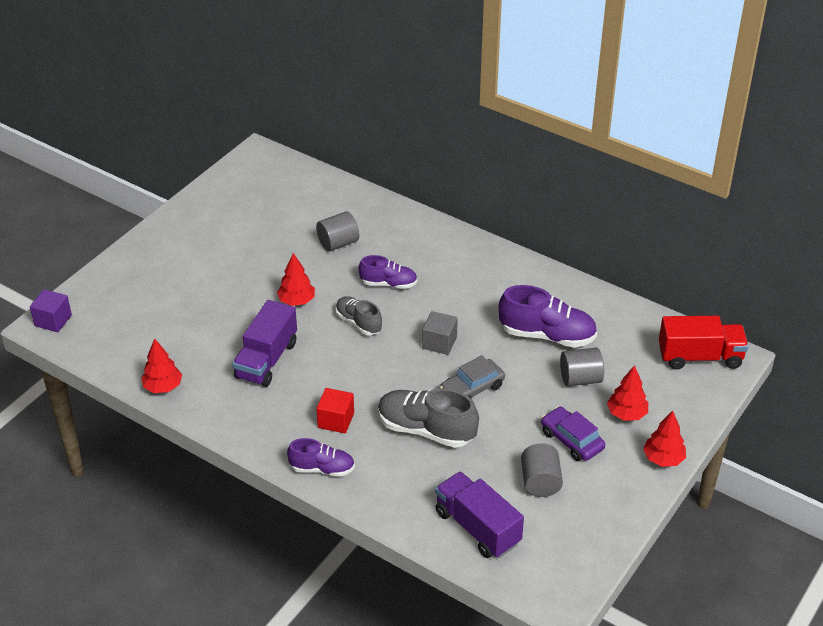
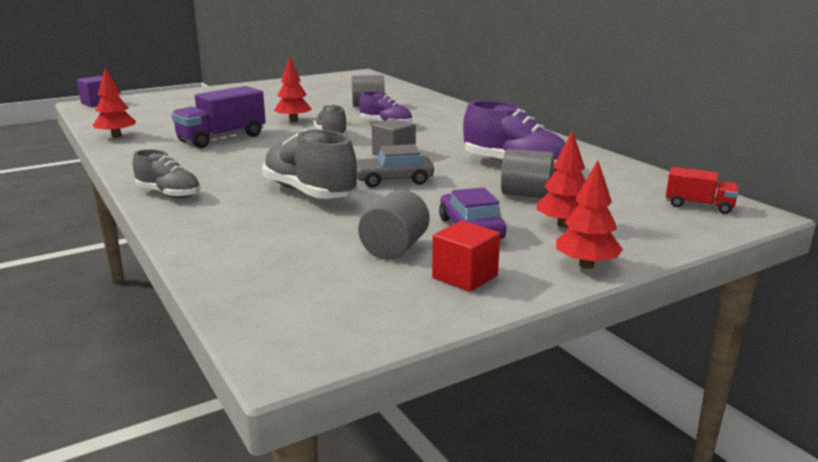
camera: 25 degrees right, 20 degrees down
(322, 469) = (169, 194): purple shoe -> grey shoe
(336, 420) = (229, 173): red cube -> red cube (465, 277)
(477, 527) = (269, 264): purple truck -> none
(699, 357) = (699, 206): red truck -> red truck, size x0.58

